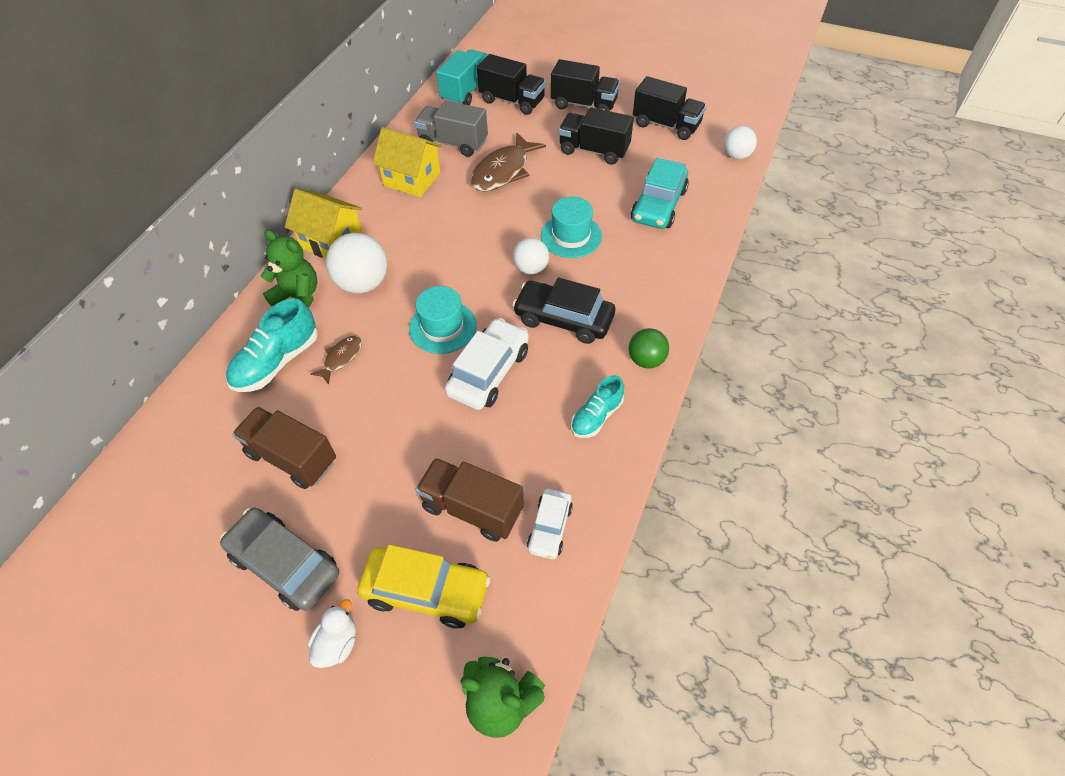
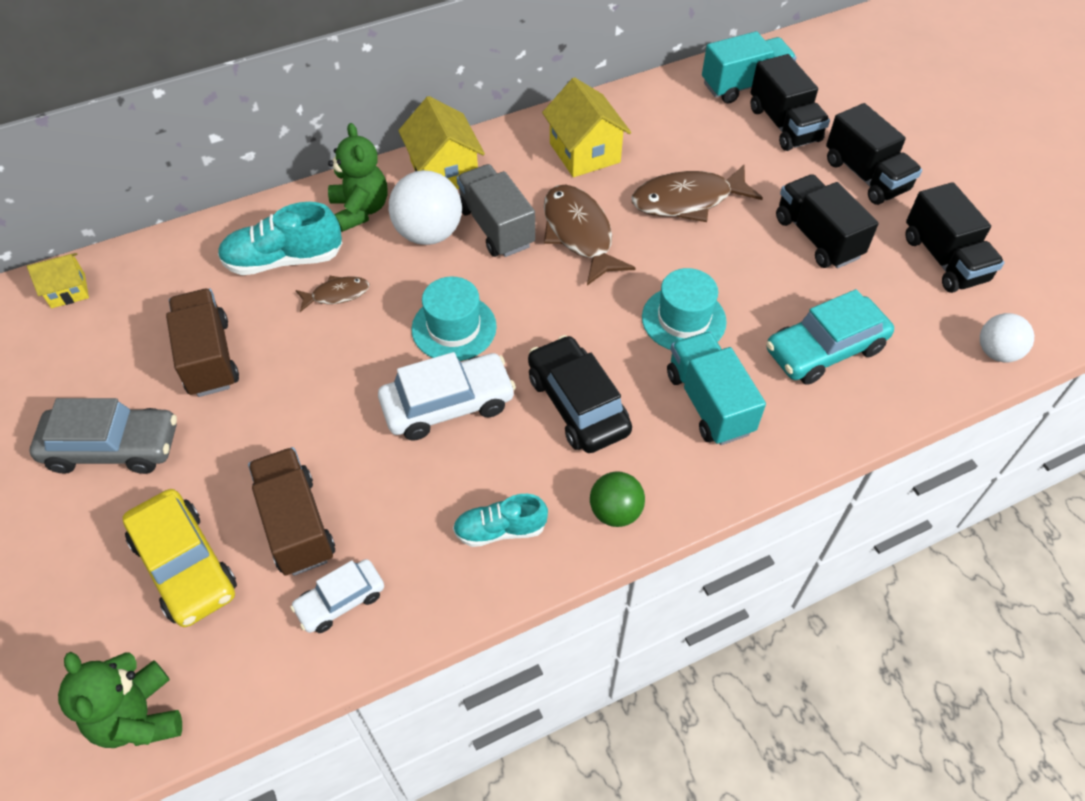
camera: 40 degrees right, 0 degrees up
(120, 493) = (68, 291): none -> yellow house
(285, 564) = (113, 447): grey car -> grey car turned 105 degrees clockwise
(337, 643) = (80, 549): white duck -> none
(453, 143) = (667, 137): grey truck -> grey truck (496, 227)
(460, 226) = (579, 234): none -> brown fish
(531, 268) = (602, 327): white ball -> none
(631, 270) = (709, 403): none -> turquoise truck

